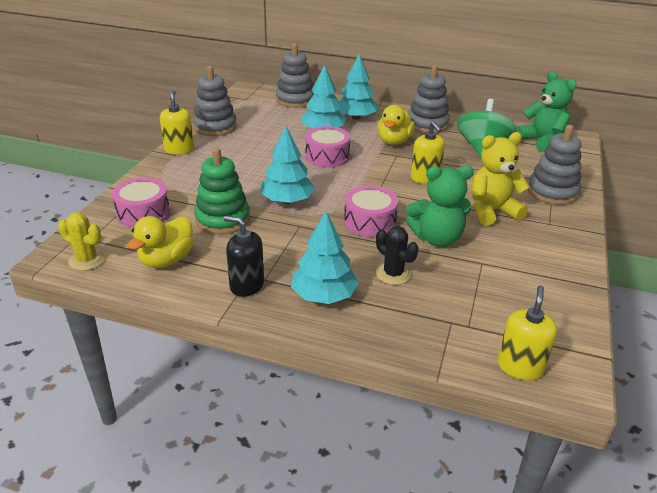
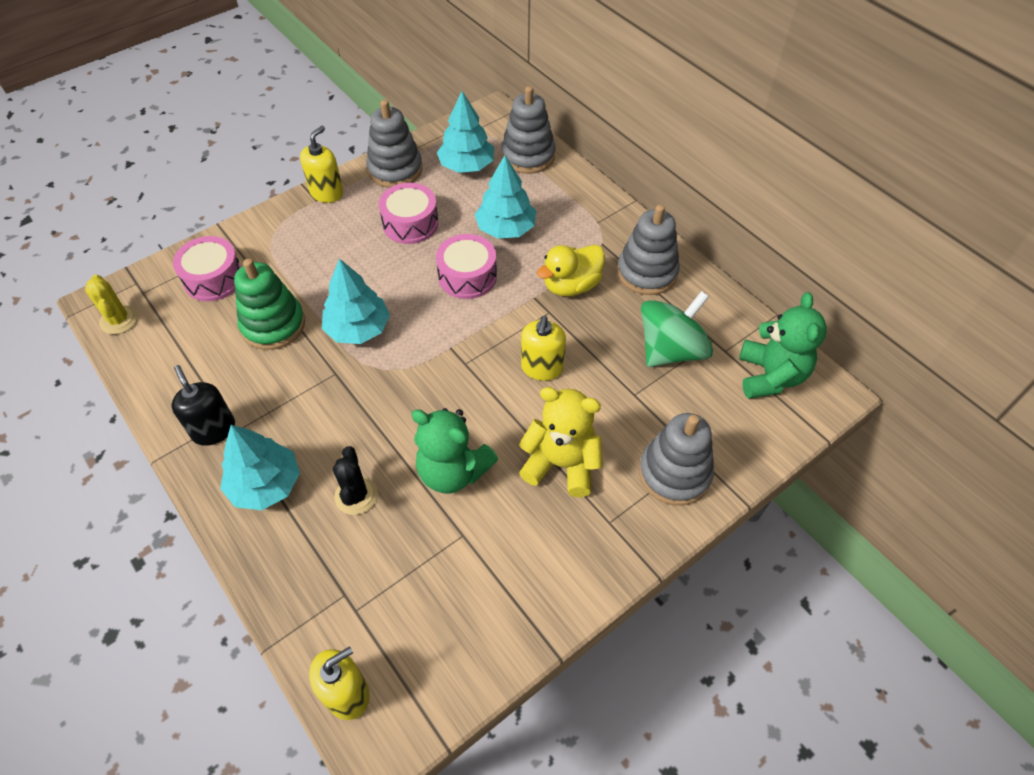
camera: 35 degrees right, 20 degrees up
(166, 260) = (179, 356): yellow duck -> none
(355, 117) = (568, 220): turquoise tree -> turquoise tree (466, 165)
(369, 222) = (409, 406): pink drum -> pink drum (410, 223)

